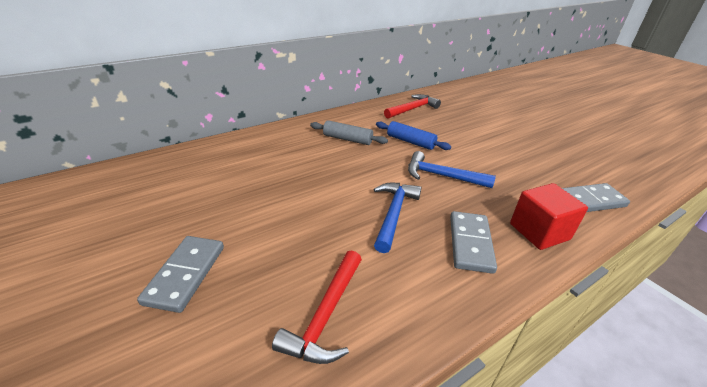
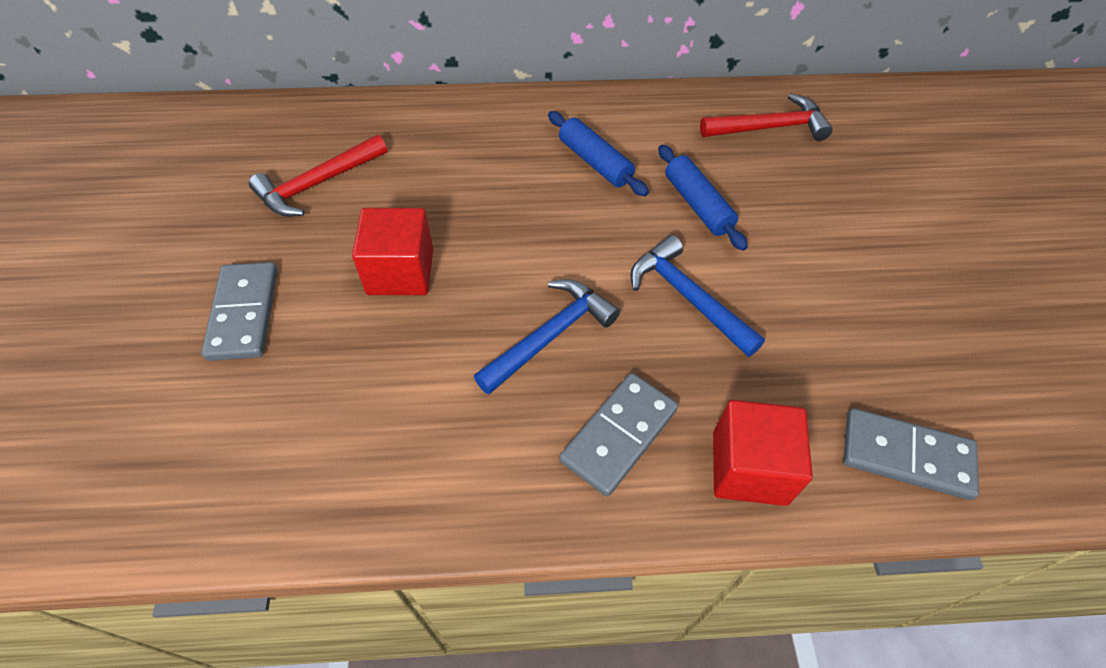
camera: 30 degrees right, 20 degrees up
(185, 274) = (243, 313): grey domino -> grey domino turned 45 degrees counterclockwise
(281, 215) = (400, 272): none -> red cube
(326, 315) = (352, 443): red hammer -> red hammer (317, 184)
(347, 139) = (595, 162): grey rolling pin -> blue rolling pin

